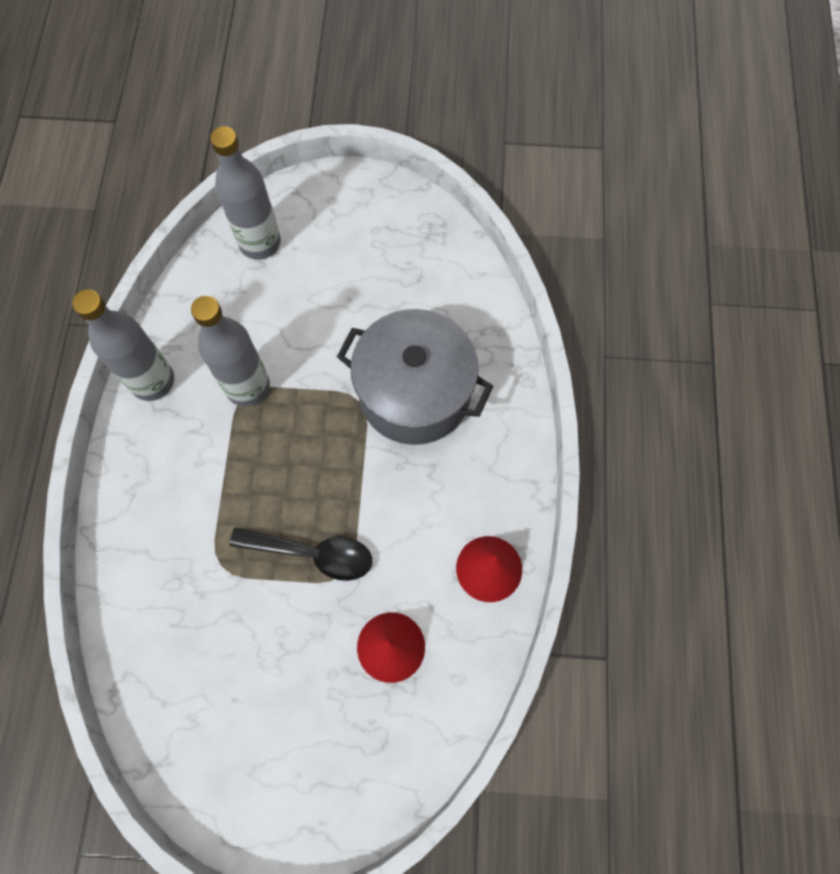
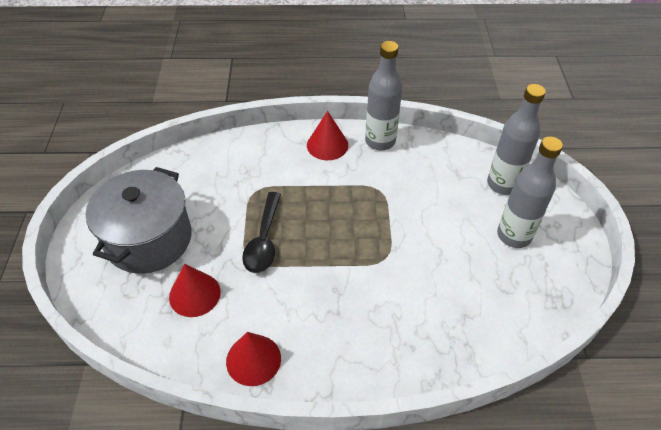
camera: 85 degrees right, 20 degrees down
(145, 456) = (327, 145): none -> red cone
(248, 387) = (385, 190): grey bottle -> grey bottle (514, 235)
(414, 393) = (398, 295): grey pot -> grey pot (149, 239)

